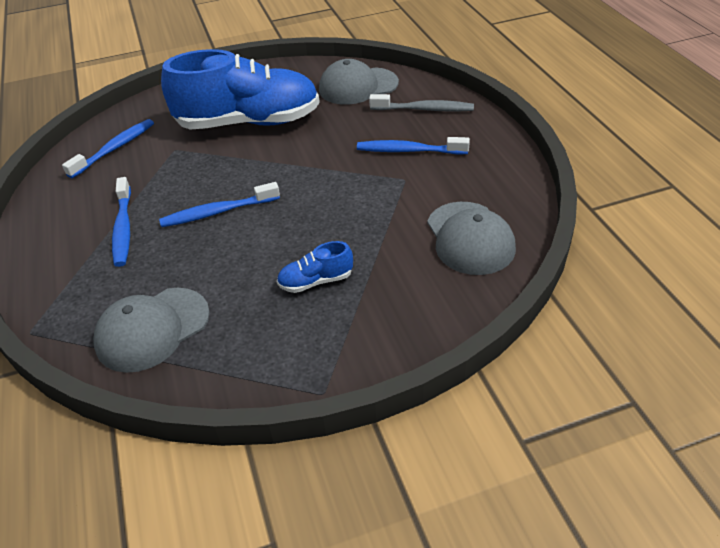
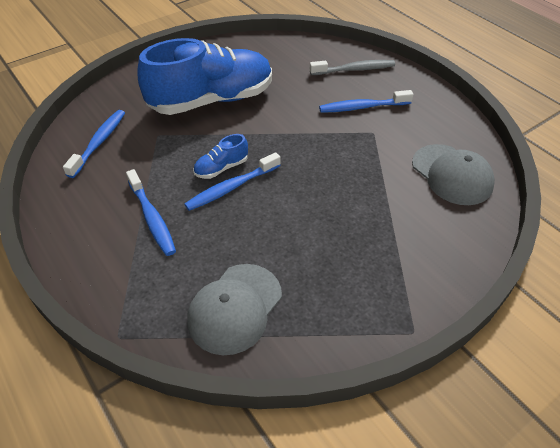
camera: 20 degrees left, 5 degrees up
(316, 281) = (352, 235): blue shoe -> blue shoe (221, 168)
(358, 86) = (288, 56): grey cap -> none

